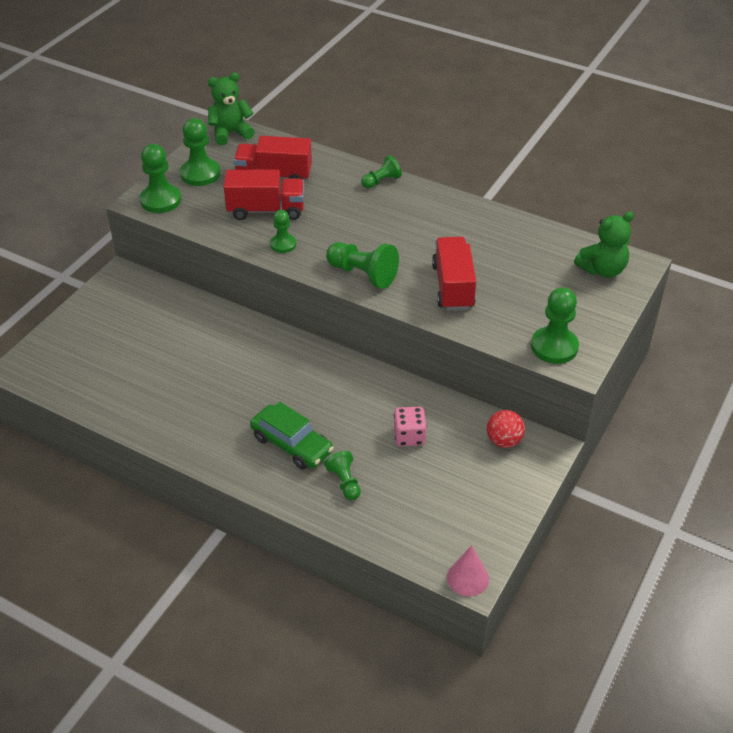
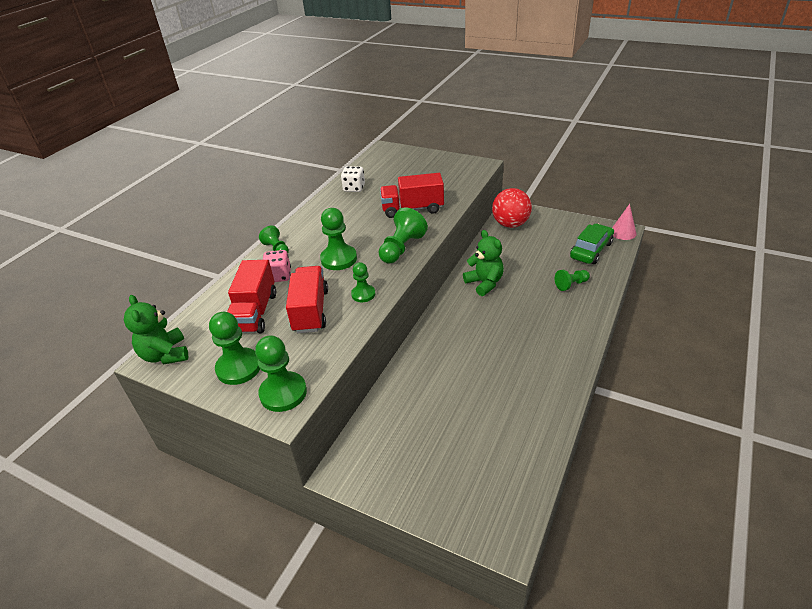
camera: 90 degrees left, 5 degrees down
(291, 444) = (545, 313): green car -> green car (591, 250)
(409, 436) = (518, 260): pink dice -> pink dice (279, 276)
(504, 441) = (510, 224): red ball -> red ball, size x1.60
(515, 236) = (354, 188): none -> white dice
(554, 347) = (466, 172): green pawn -> green pawn (339, 259)
(602, 270) = (390, 159): green teddy bear -> green teddy bear (484, 283)

